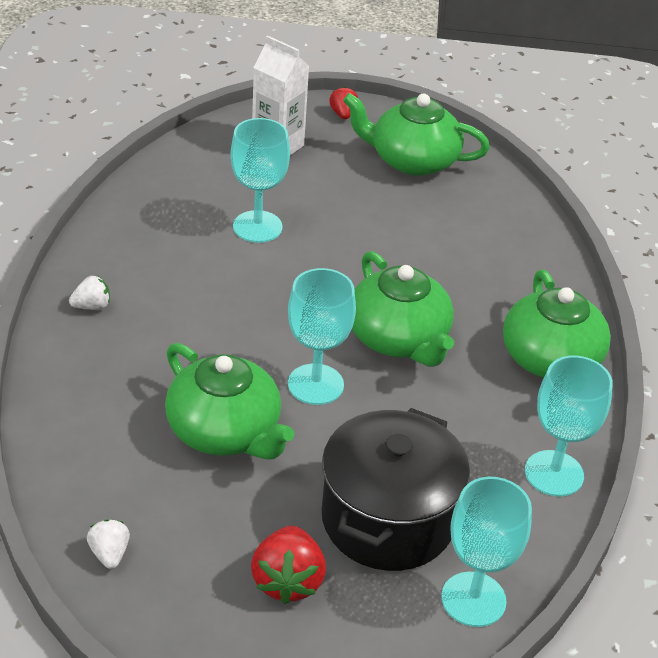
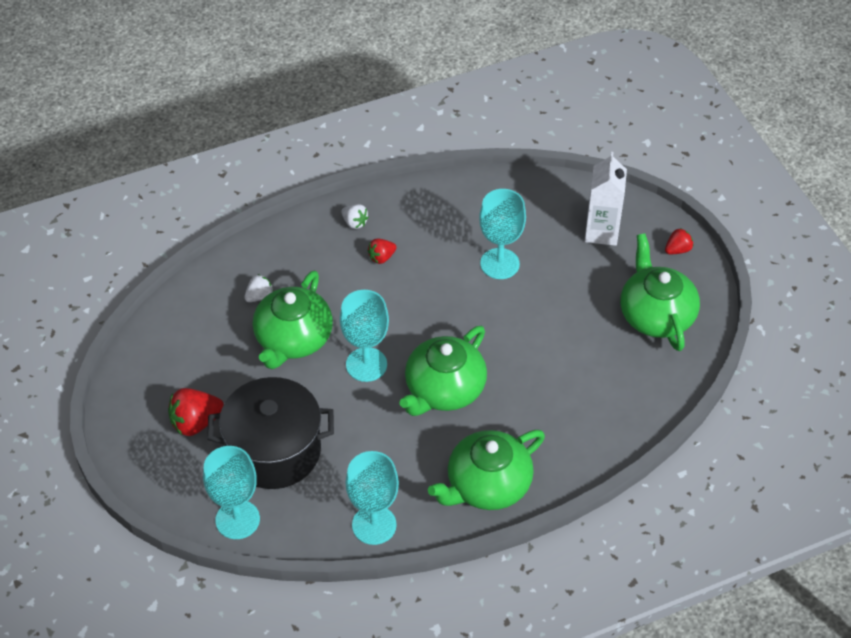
camera: 65 degrees right, 10 degrees up
(109, 554) = (165, 334): white strawberry -> white strawberry (259, 296)
(166, 307) = (381, 257): none -> red strawberry

